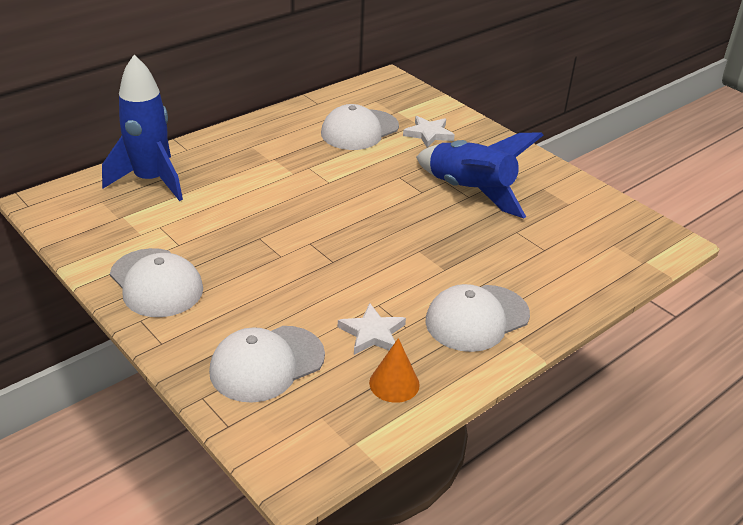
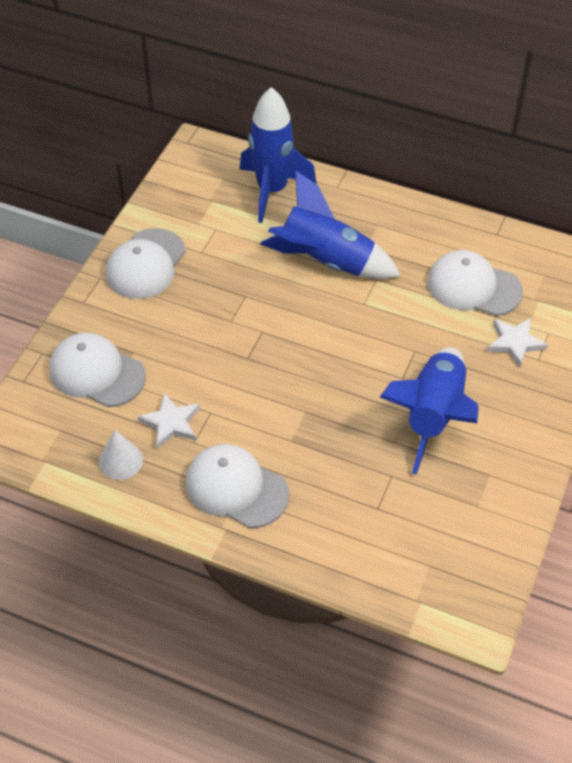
camera: 65 degrees right, 15 degrees up
(264, 183) = (326, 262): none -> blue rocket
(394, 383) = (120, 461): orange cone -> white cone

